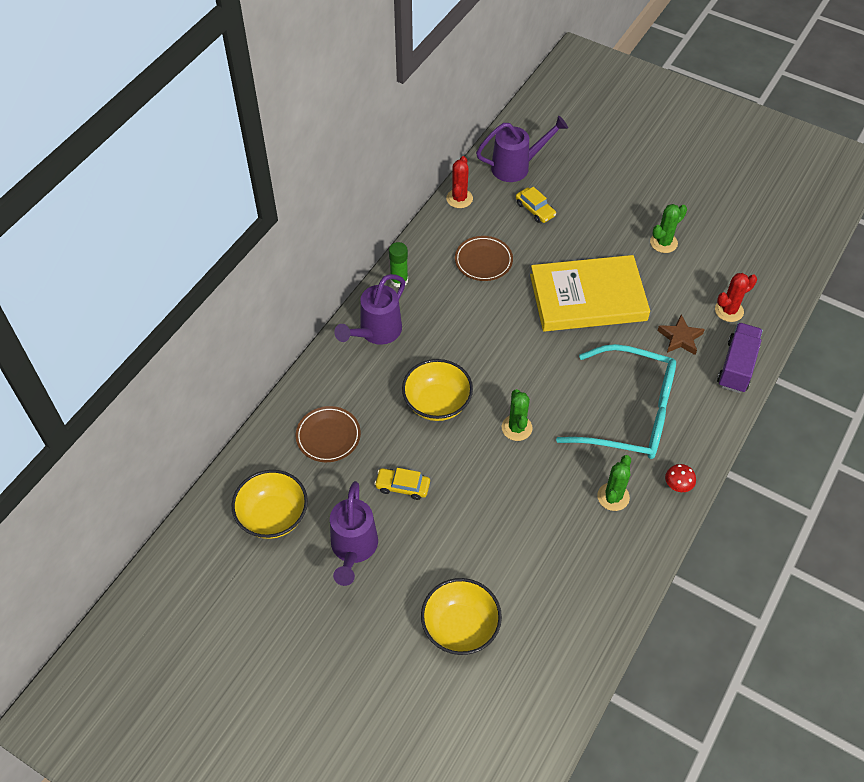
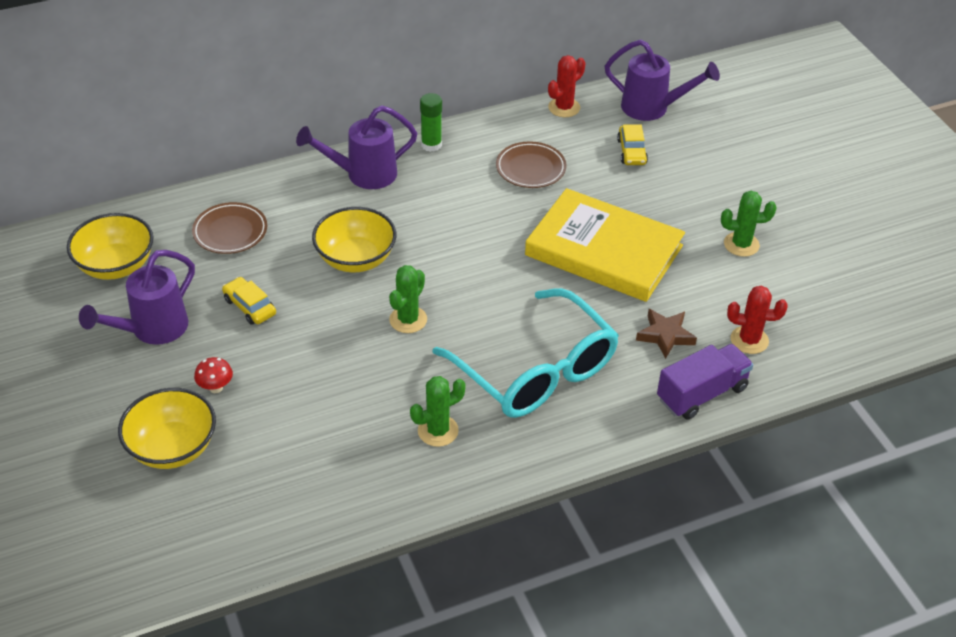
camera: 35 degrees right, 10 degrees down
(677, 486) = (515, 461): red mushroom -> red mushroom (216, 388)

